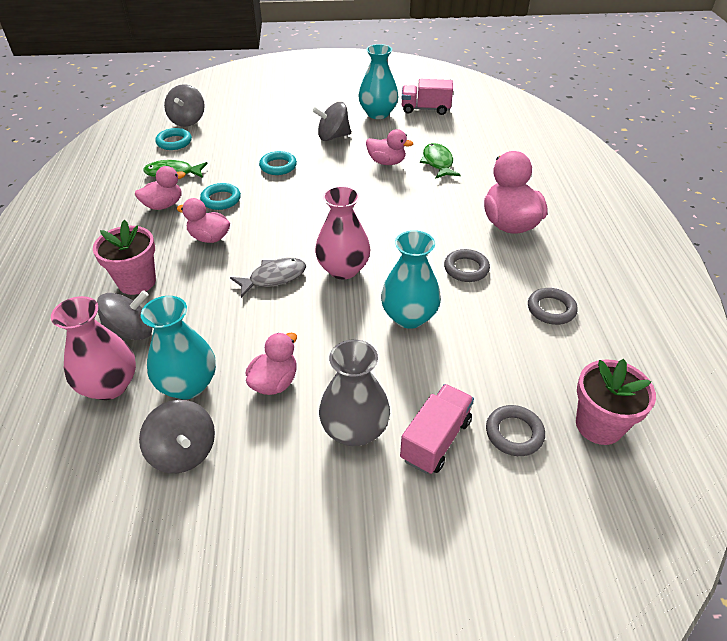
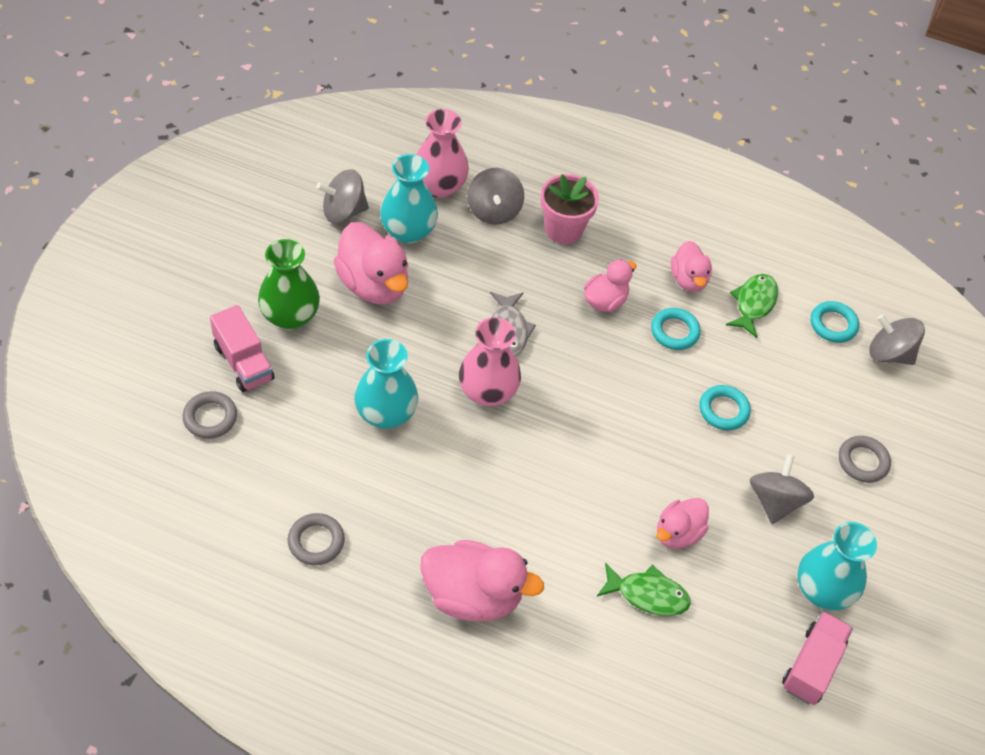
camera: 110 degrees right, 10 degrees up
(274, 382) = (373, 284): pink duck -> pink duck, size x1.65
(354, 430) = (290, 316): grey vase -> green vase
(466, 269) = (422, 501): grey ring -> grey ring (863, 461)
(599, 425) = (172, 483): pink flower pot -> none

